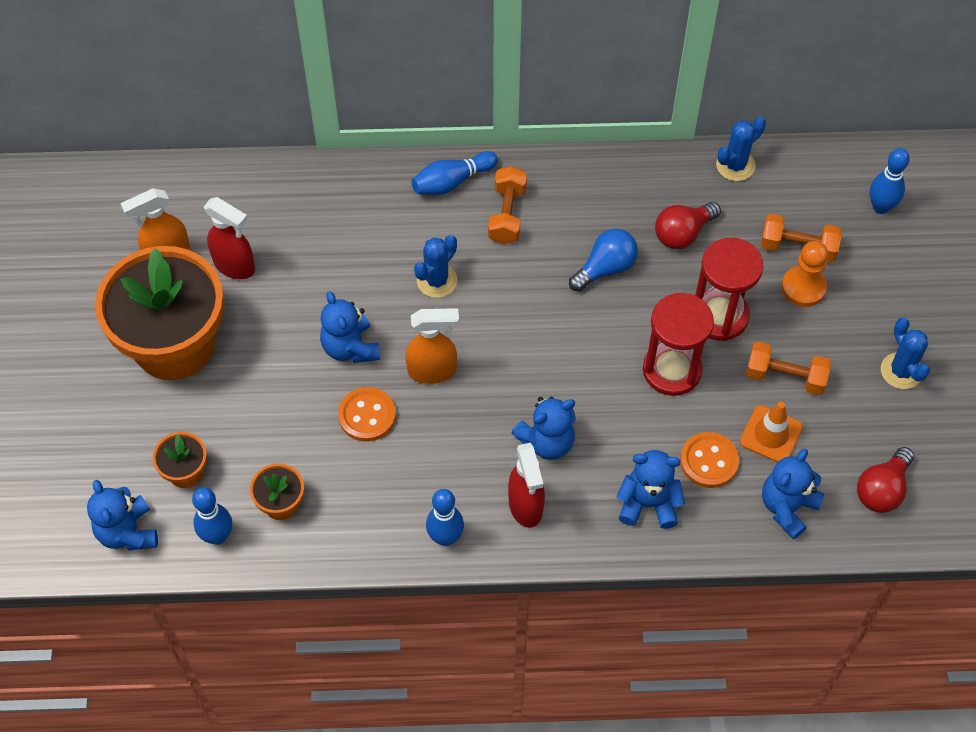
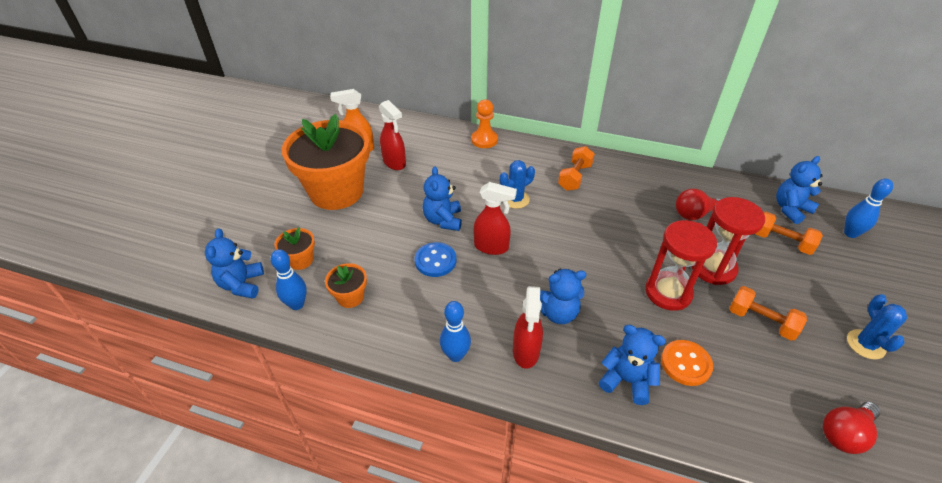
camera: 20 degrees right, 15 degrees down
(367, 415) = (435, 261): orange button -> blue button
(433, 371) = (492, 247): orange spray bottle -> red spray bottle
(452, 182) = (545, 154): blue bowling pin -> none
(605, 268) = (633, 220): blue light bulb -> none
(735, 165) = (740, 187): blue cactus -> none
(771, 434) = (743, 359): orange traffic cone -> none
(787, 507) = (751, 421): blue teddy bear -> blue teddy bear (790, 209)
(803, 287) = (783, 267): orange pawn -> orange pawn (484, 140)

